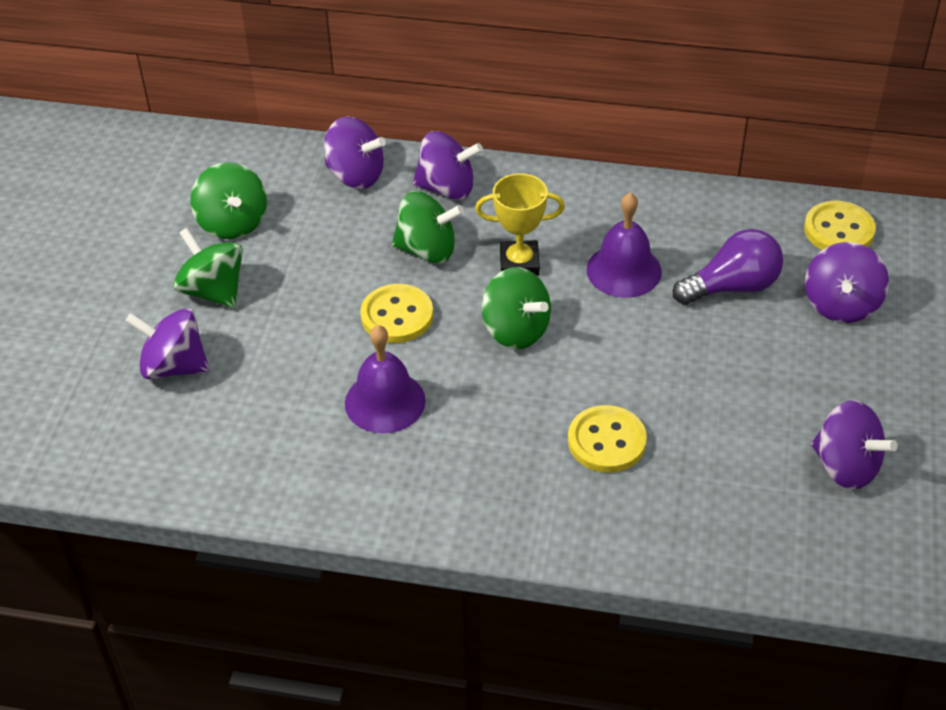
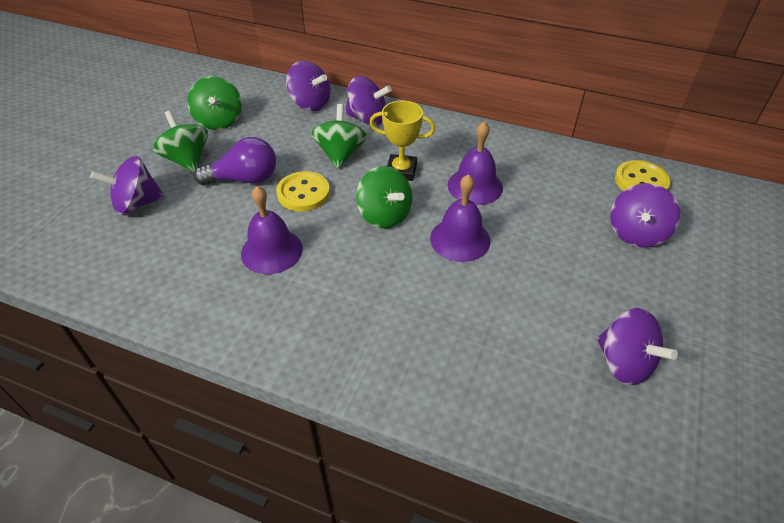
camera: 10 degrees right, 0 degrees up
(174, 366) = (137, 203): purple spinning top -> purple spinning top turned 45 degrees counterclockwise
(427, 250) = (340, 154): green spinning top -> green spinning top turned 105 degrees counterclockwise
(606, 441) = (429, 308): yellow button -> none
(622, 348) = (460, 239): none -> purple bell
(732, 287) = (553, 208): purple light bulb -> purple light bulb (244, 179)

